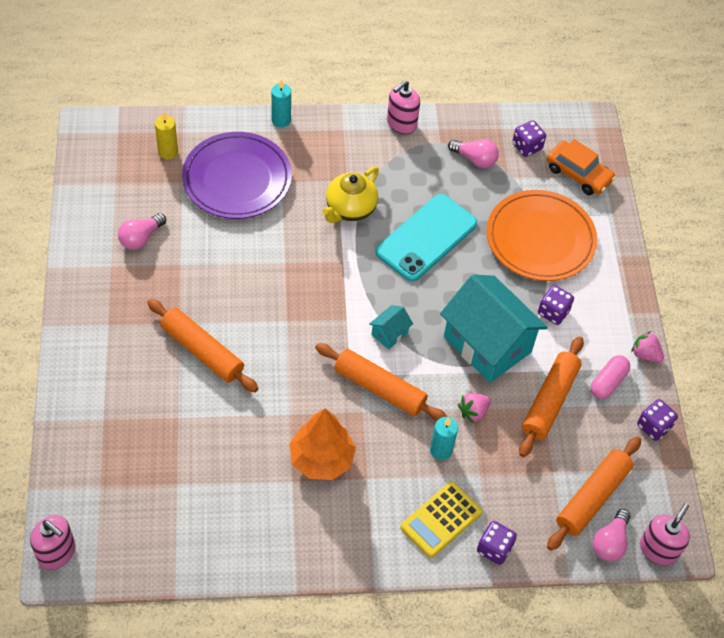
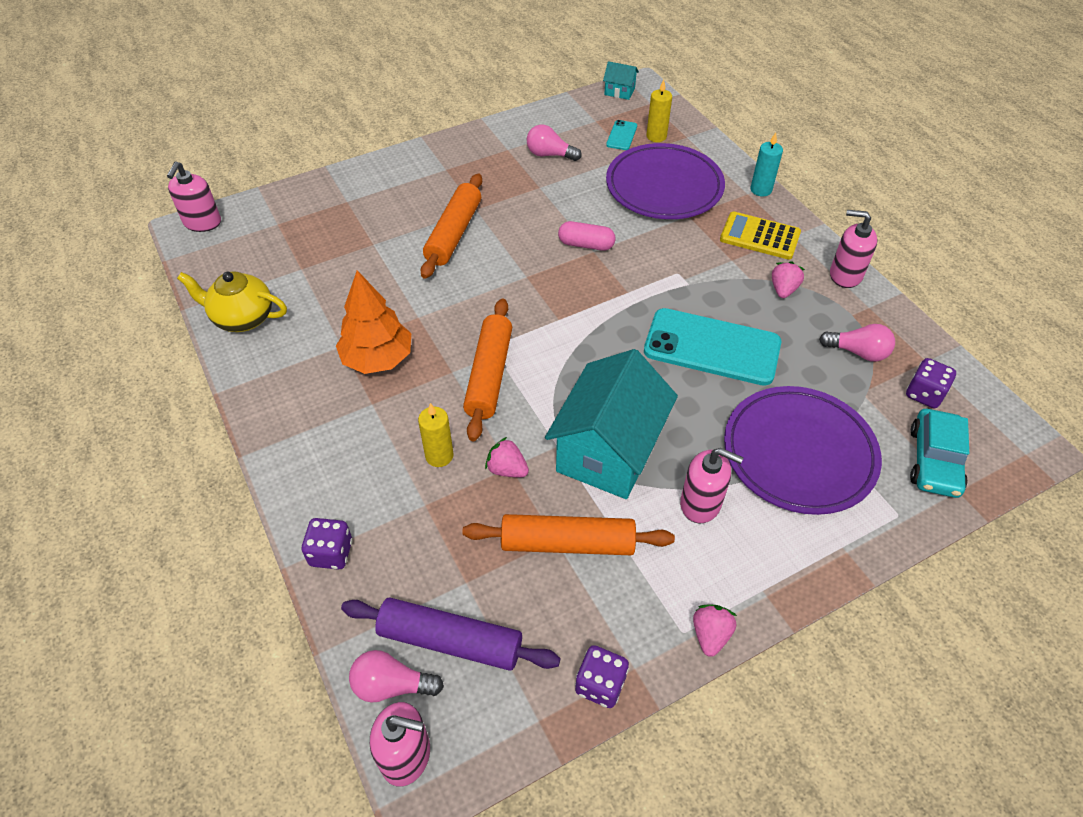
camera: 70 degrees right, 5 degrees down
(150, 175) = (621, 135): none -> turquoise phone
(350, 209) = (697, 274): yellow teapot -> yellow teapot (243, 318)
(389, 333) = (564, 359): turquoise house -> turquoise house (619, 91)
(395, 167) = (783, 289): none -> pink strawberry
(441, 450) = (439, 456): turquoise candle -> yellow candle
(441, 520) = (348, 487): yellow calculator -> yellow calculator (760, 236)
(475, 159) = (858, 352): pink light bulb -> pink light bulb turned 75 degrees counterclockwise
(540, 239) = (799, 453): orange plate -> purple plate
(553, 312) = (701, 503): purple dice -> pink soap dispenser
(578, 174) = (934, 460): orange car -> turquoise car
(592, 497) = (450, 640): orange rolling pin -> purple rolling pin
(608, 382) = (636, 602): pink capsule -> pink capsule (586, 245)

